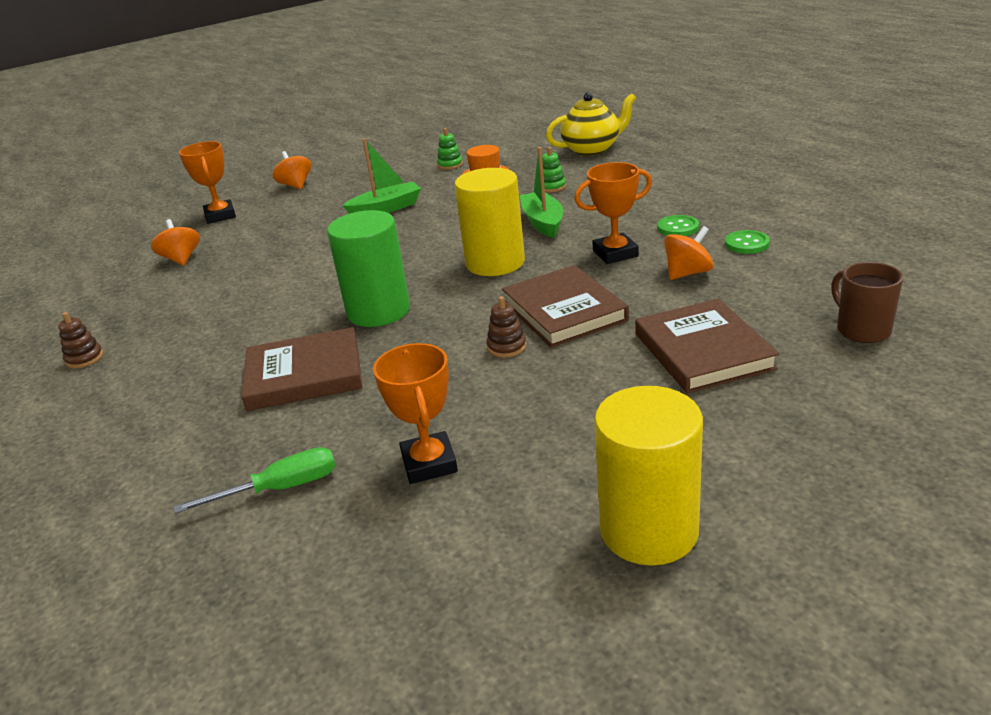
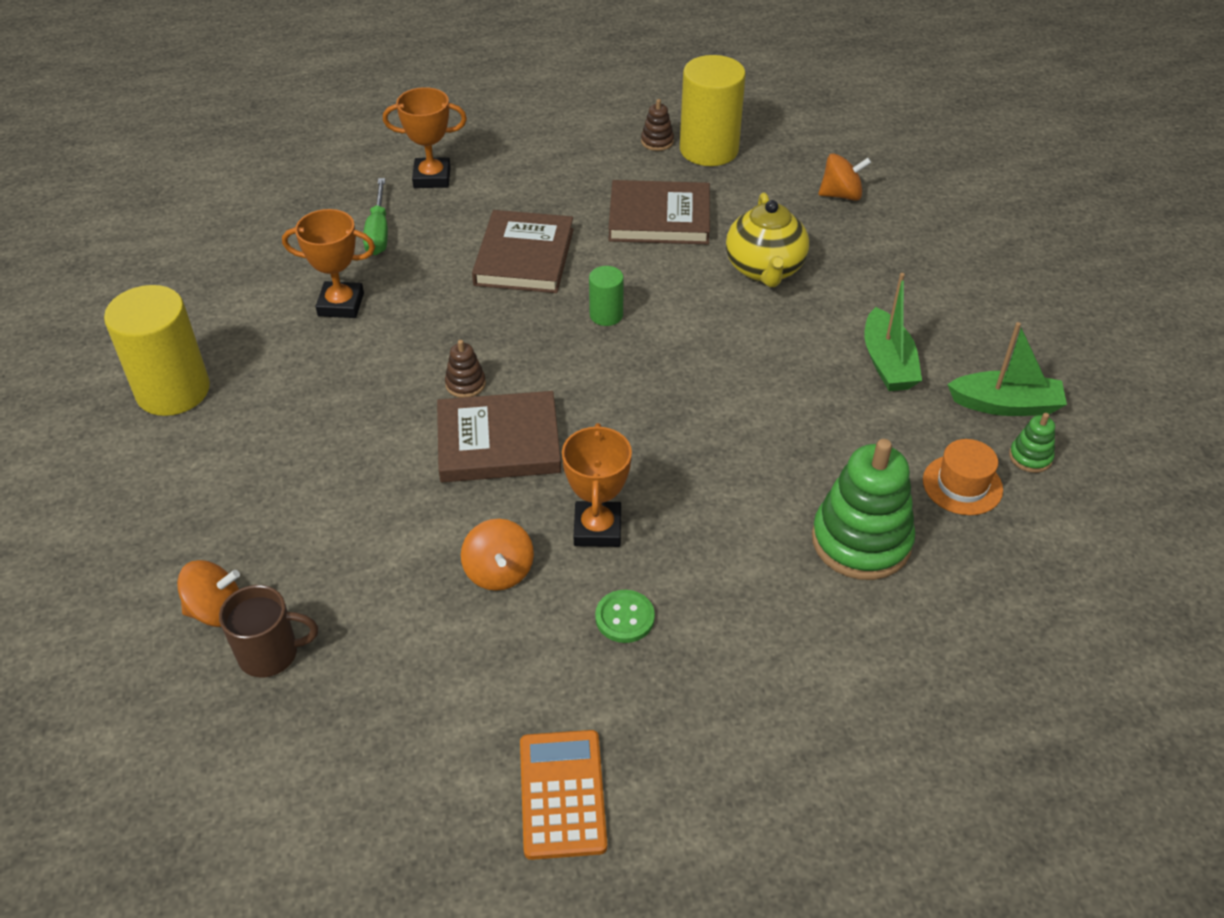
camera: 105 degrees right, 15 degrees up
(220, 216) = (959, 226): orange trophy -> orange trophy (432, 177)
(296, 185) = (1034, 294): orange spinning top -> orange spinning top (217, 610)
(378, 311) = (606, 315): green cylinder -> green cylinder, size x0.49
(495, 263) = (652, 421): yellow cylinder -> yellow cylinder (709, 150)
(543, 222) = (738, 493): green boat -> green boat (1005, 405)
(552, 187) = (861, 541): green stacking toy -> green stacking toy, size x2.21
(592, 149) = (1006, 645): yellow teapot -> yellow teapot (765, 270)
(703, 351) = (343, 513): brown book -> brown book (659, 218)
(746, 244) = (527, 664): green button -> none
(815, 212) = (562, 794): none -> orange calculator

